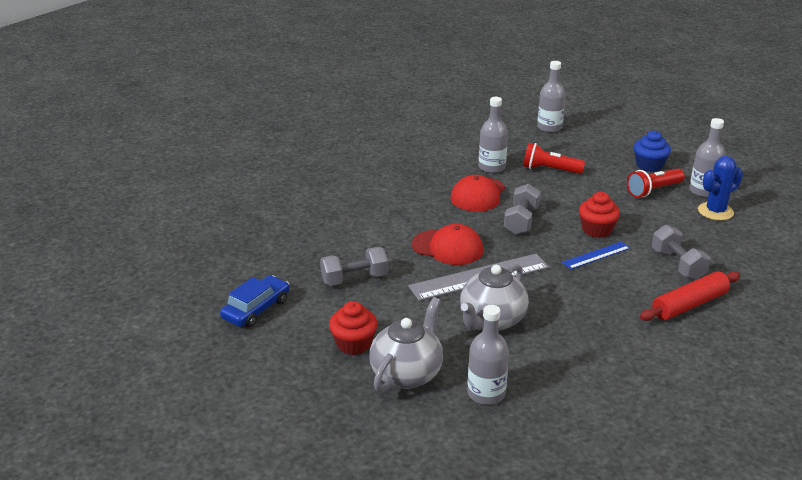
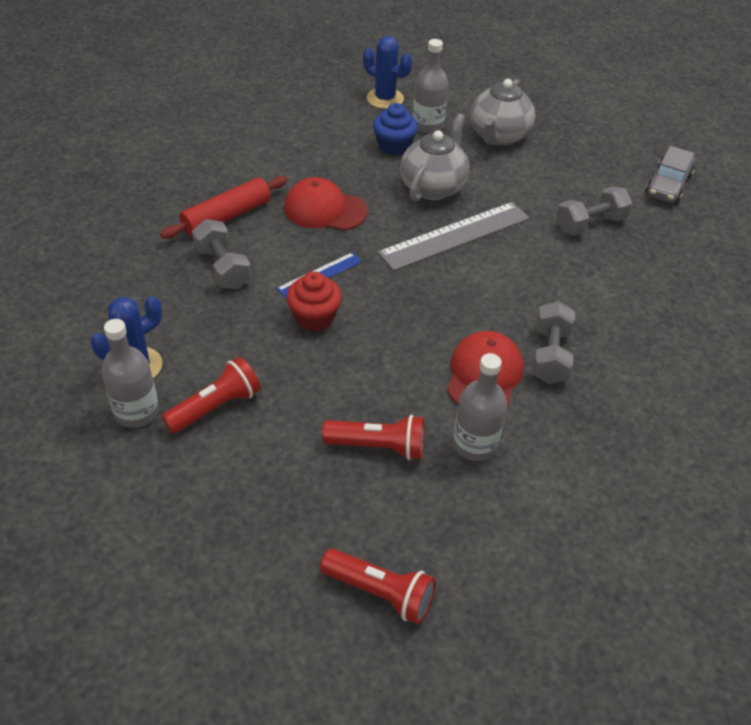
camera: 170 degrees right, 15 degrees up
(256, 309) = (668, 185): blue car -> grey car
(354, 344) = (556, 158): red cupcake -> none
(447, 247) = (501, 274): red cap -> red cap (325, 209)
(521, 221) = (415, 325): grey dumbbell -> grey dumbbell (550, 356)
(536, 437) = (385, 99): none -> blue cactus
(549, 127) = (380, 593): grey bottle -> red flashlight
(649, 165) = (205, 475): blue cupcake -> blue cupcake (394, 146)

